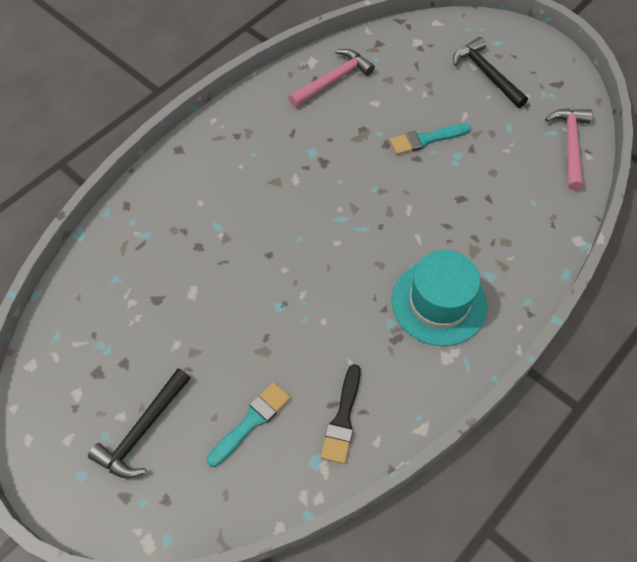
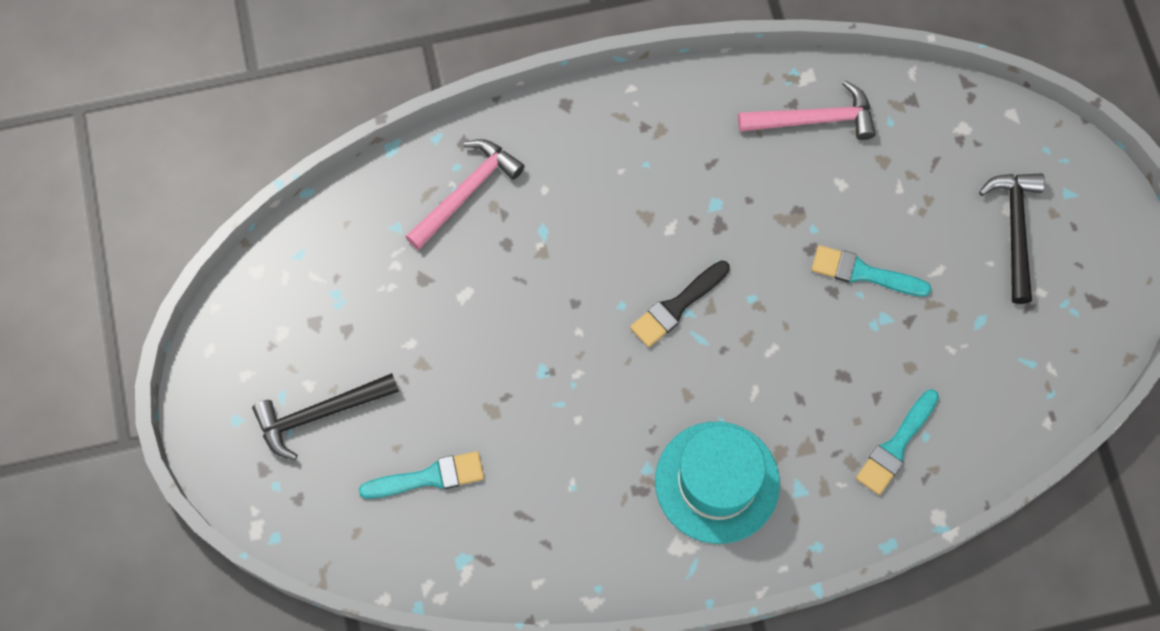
camera: 35 degrees right, 10 degrees up
(342, 418) = (520, 536): black brush -> black brush (677, 306)
(522, 217) = (896, 446): none -> turquoise brush
(570, 145) = (1037, 394): pink hammer -> pink hammer (466, 192)

